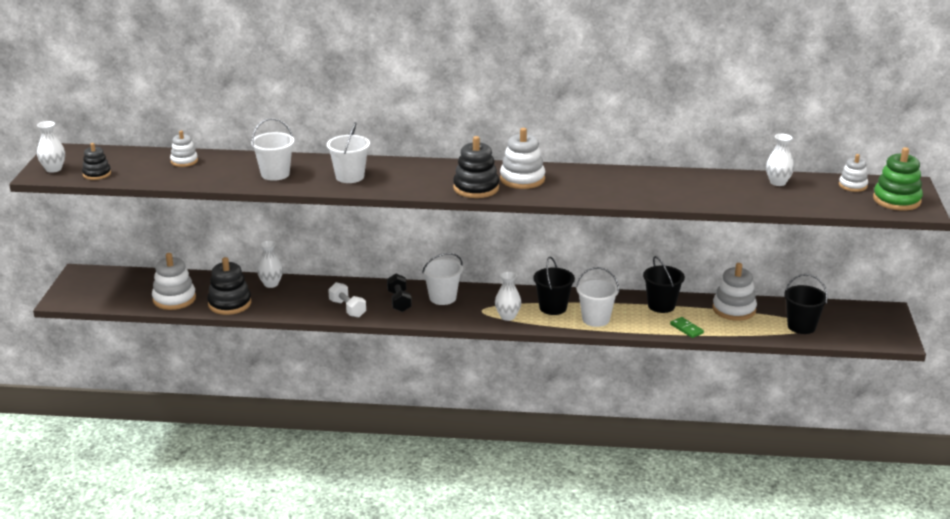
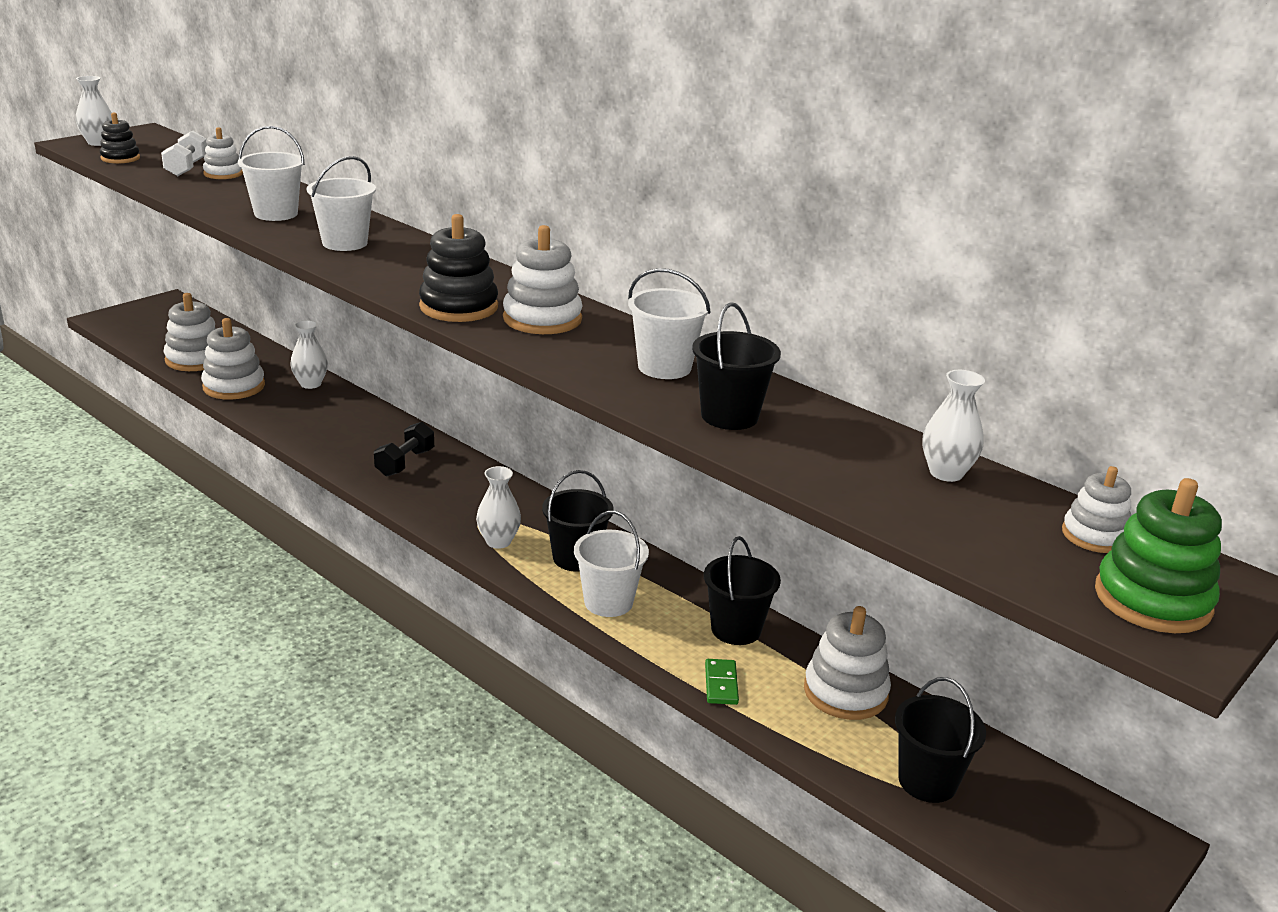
camera: 35 degrees right, 0 degrees up
(229, 304) = (234, 386): black stacking toy -> white stacking toy
(347, 309) = (336, 445): white dumbbell -> white dumbbell (187, 168)
(442, 298) = (461, 481): white bucket -> white bucket (664, 367)
(672, 192) = (729, 416): none -> black bucket

